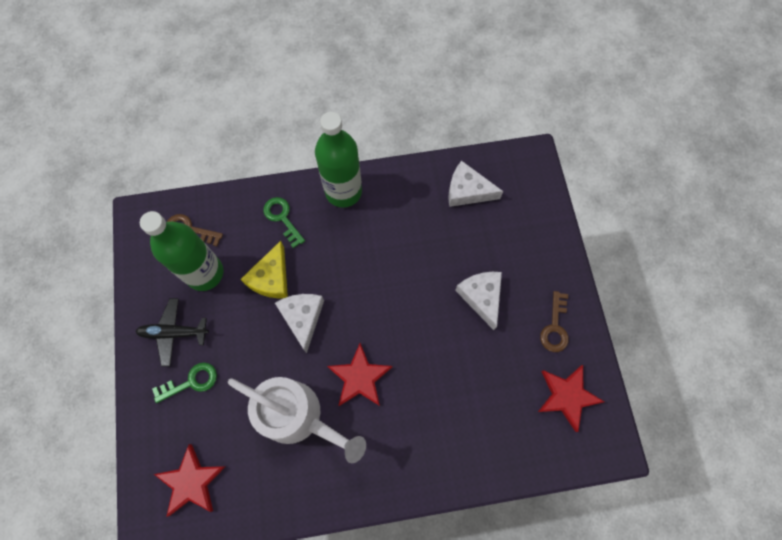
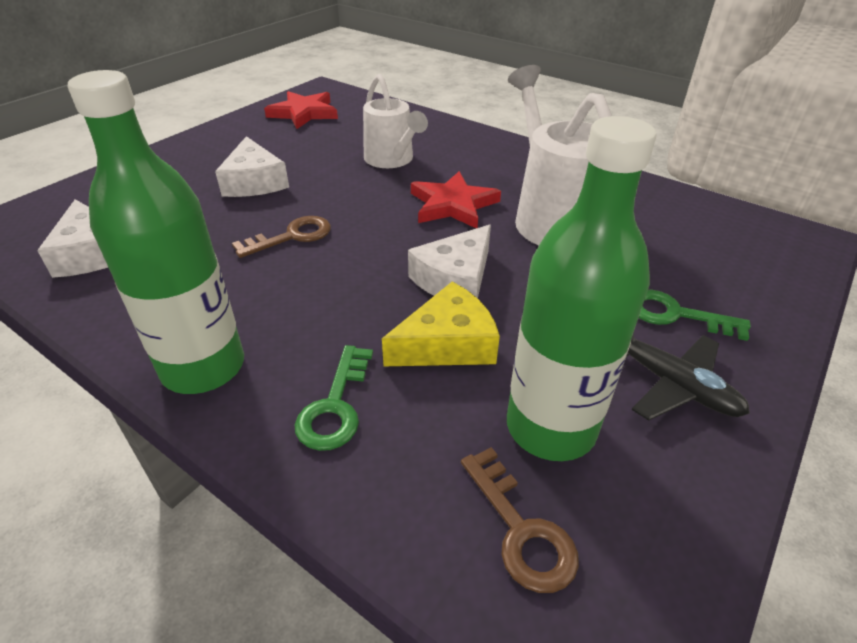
camera: 135 degrees left, 30 degrees down
(191, 482) = (730, 241): red star -> none
(441, 392) = (392, 160): none -> white watering can
(481, 297) = (254, 182): white cheese -> white cheese turned 45 degrees counterclockwise
(555, 327) = (239, 138): brown key -> brown key (292, 236)

